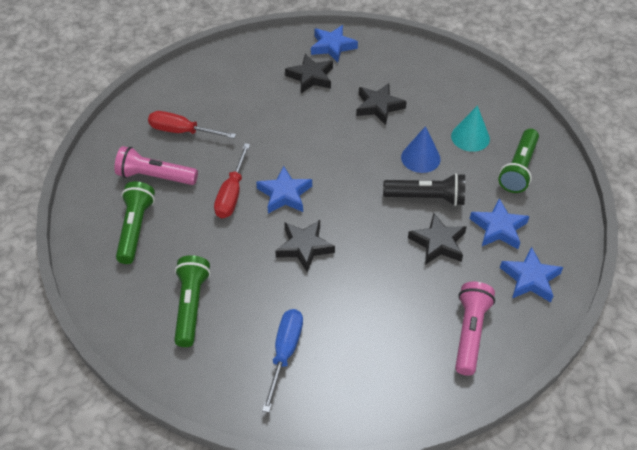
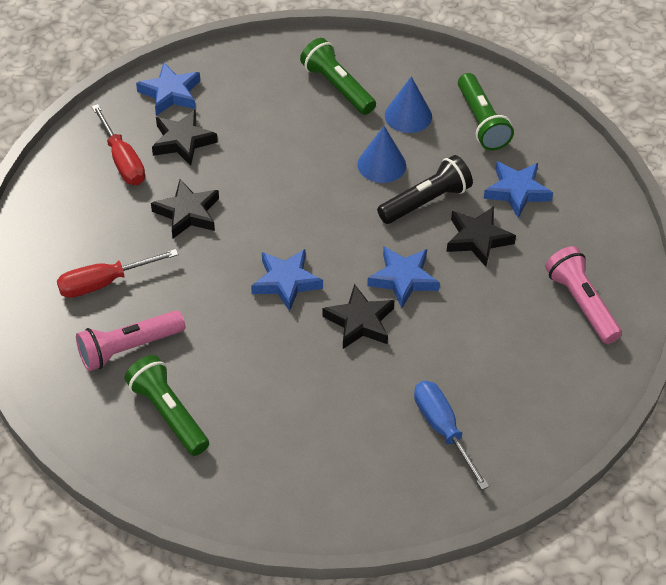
camera: 40 degrees left, 0 degrees up
(191, 306) = (310, 448): green flashlight -> green flashlight (337, 87)
(232, 194) = (232, 315): red screwdriver -> red screwdriver (122, 160)
(379, 106) = (287, 134): black star -> black star (187, 213)
(470, 137) = (408, 115): turquoise cone -> blue cone
(530, 278) = (585, 222): blue star -> blue star (403, 279)

